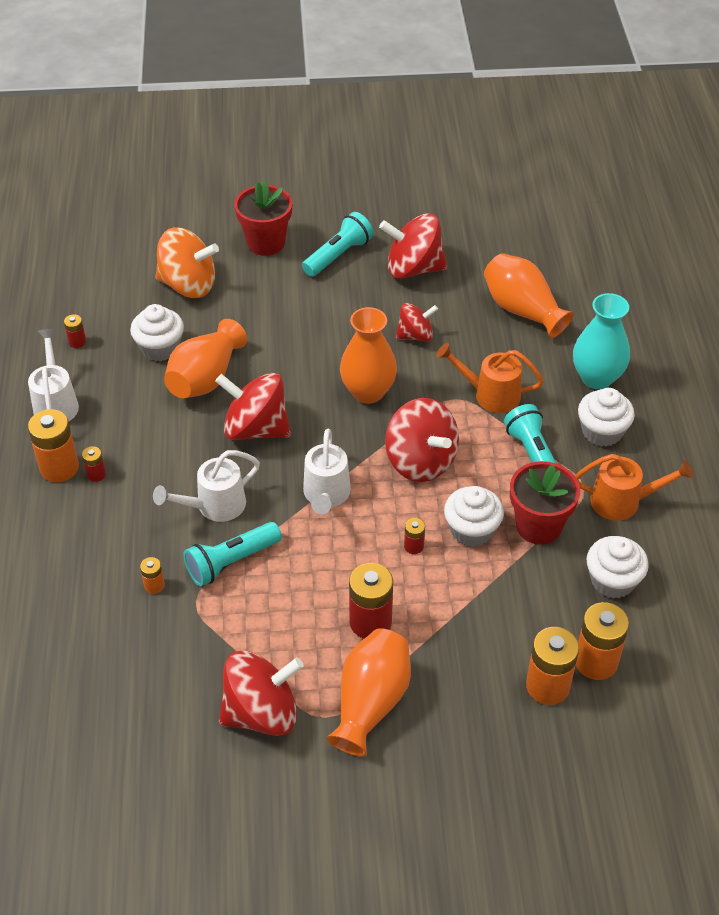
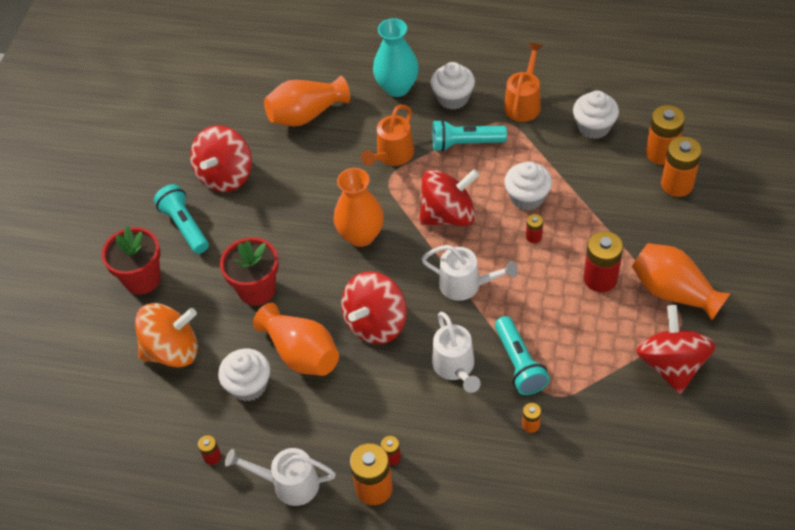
camera: 70 degrees left, 5 degrees up
(188, 285) = (172, 350): orange spinning top -> orange spinning top turned 45 degrees clockwise
(415, 335) = (307, 190): red spinning top -> none
(538, 526) = (534, 156): red flower pot -> red flower pot (257, 289)

